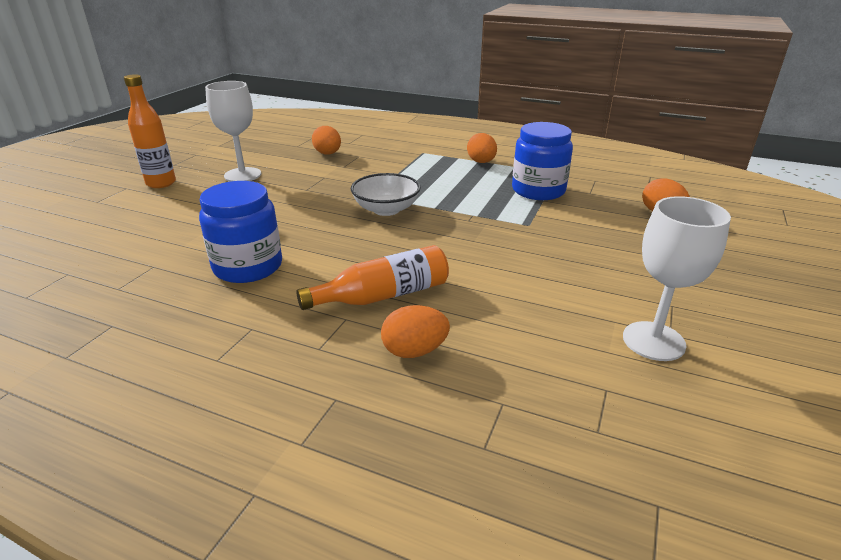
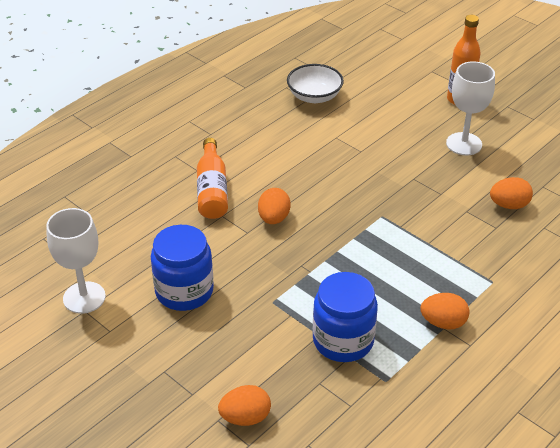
camera: 110 degrees right, 10 degrees up
(248, 266) = (284, 136): blue jar -> blue jar (184, 291)
(386, 209) = (346, 219): white bowl -> white bowl (314, 96)
(414, 351) = (148, 190): orange egg -> orange egg (273, 218)

